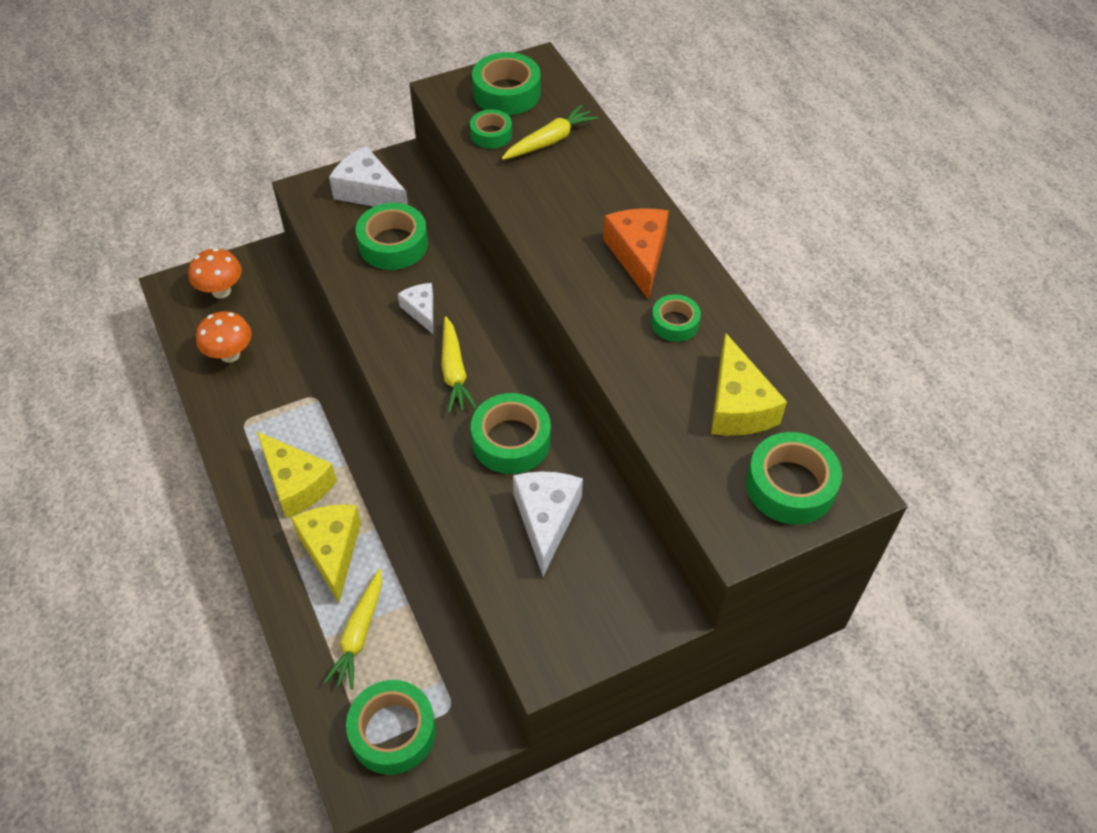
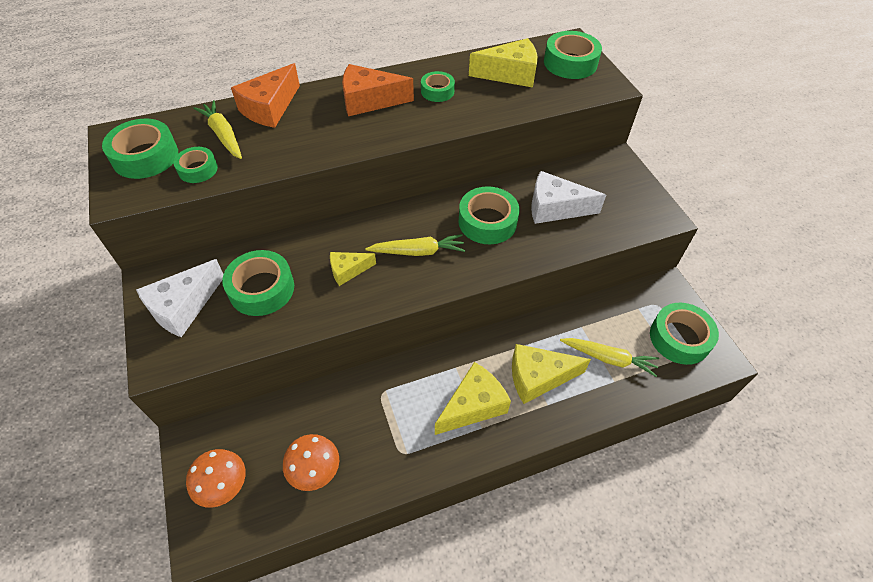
camera: 85 degrees left, 0 degrees up
(421, 311) = (348, 271): white cheese -> yellow cheese
(605, 169) = (270, 108): none -> orange cheese

